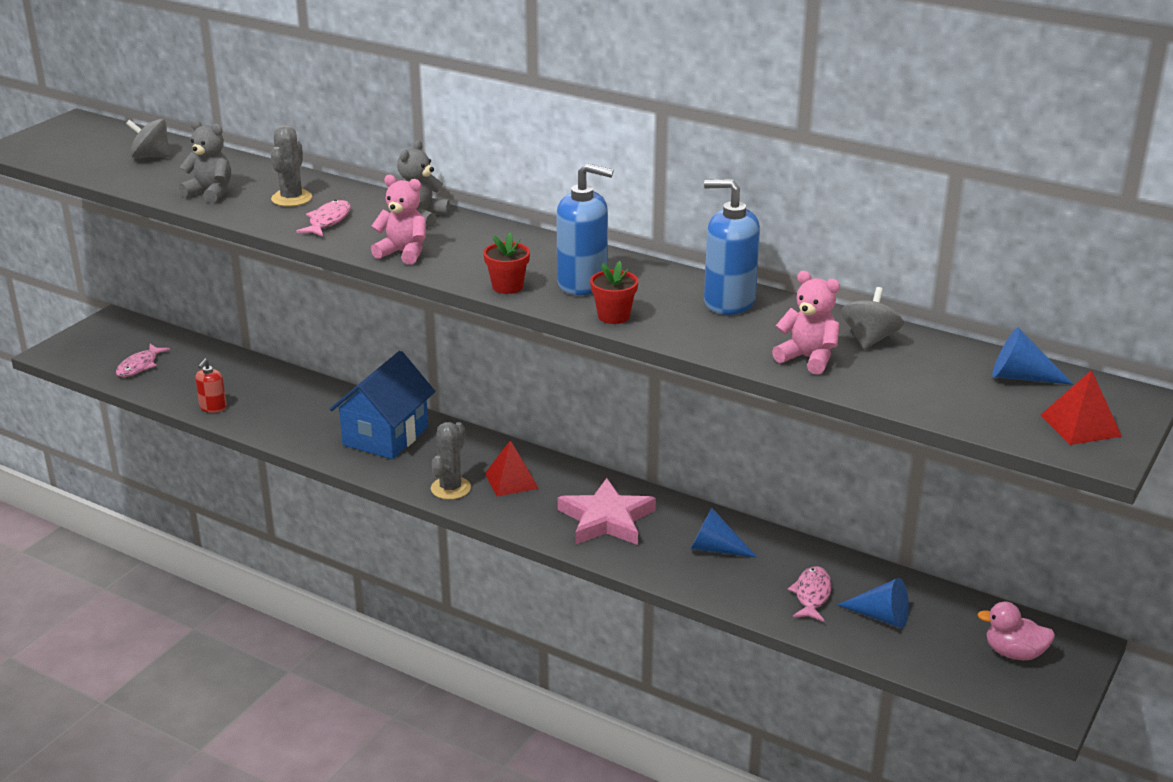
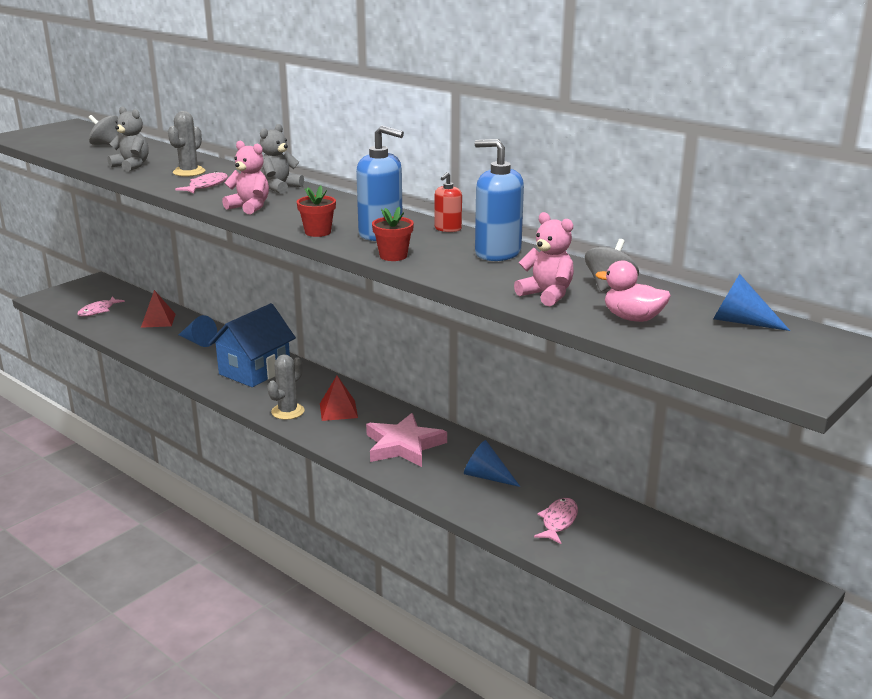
camera: 10 degrees right, 5 degrees down
(213, 407) = (136, 341): red soap dispenser -> red soap dispenser (448, 229)
(881, 616) = (615, 546): blue cone -> blue cone (198, 342)
(1014, 653) = (731, 590): pink duck -> pink duck (632, 318)
(1080, 425) = (786, 362): red pyramid -> red pyramid (158, 320)

